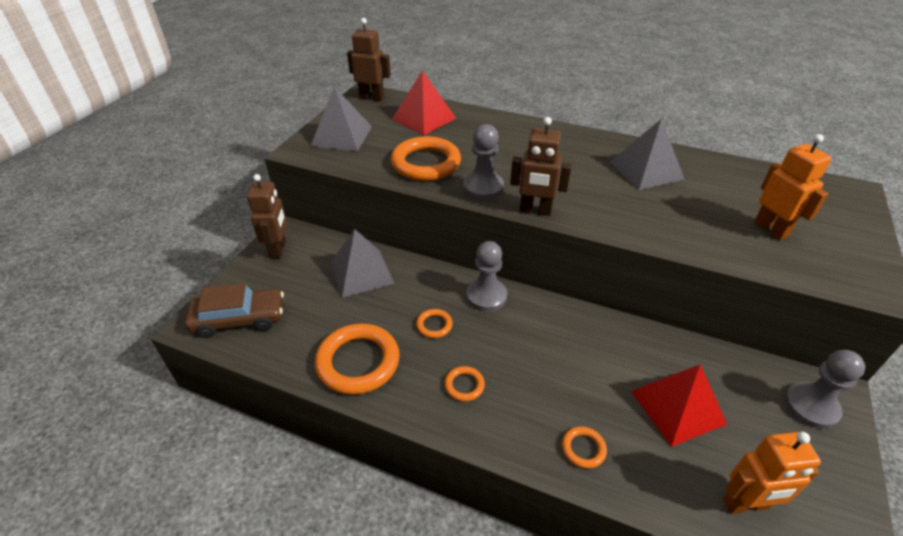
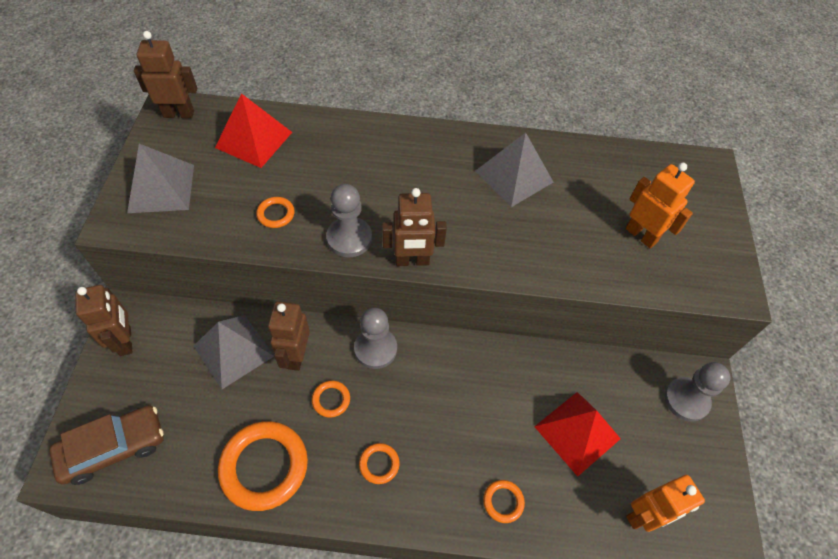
camera: 20 degrees left, 15 degrees up
(413, 287) = (296, 355): none -> brown robot
(426, 163) = (276, 214): orange ring -> orange ring, size x0.47

